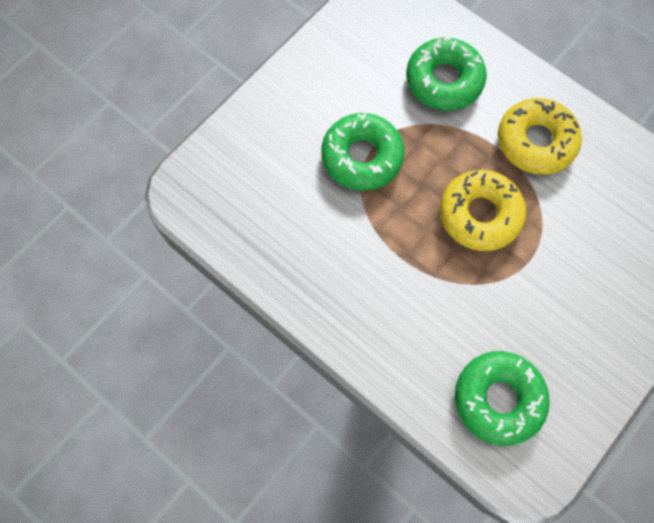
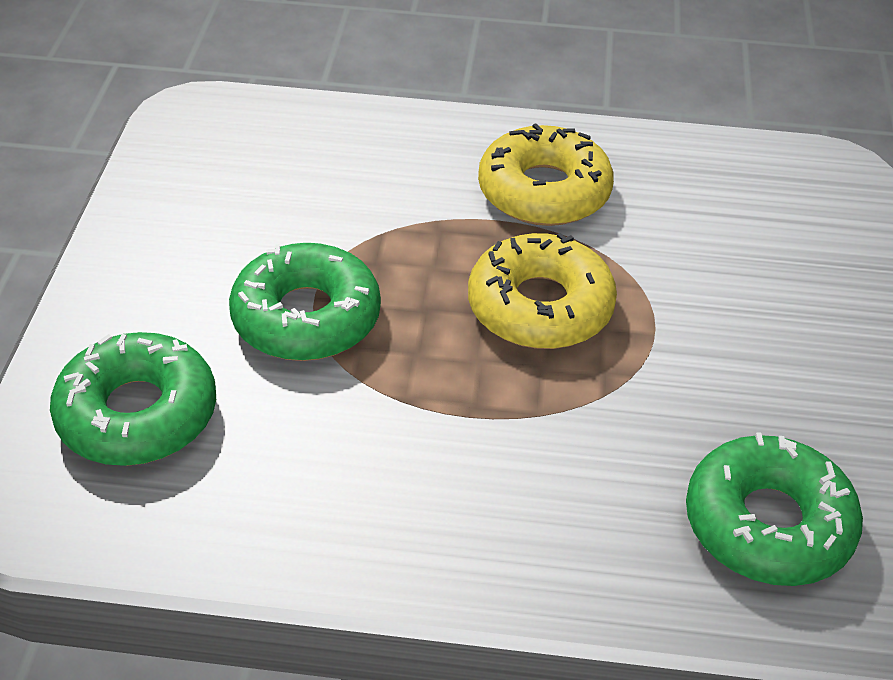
camera: 35 degrees left, 25 degrees down
(444, 80) = (359, 177): green donut -> green donut (137, 414)

